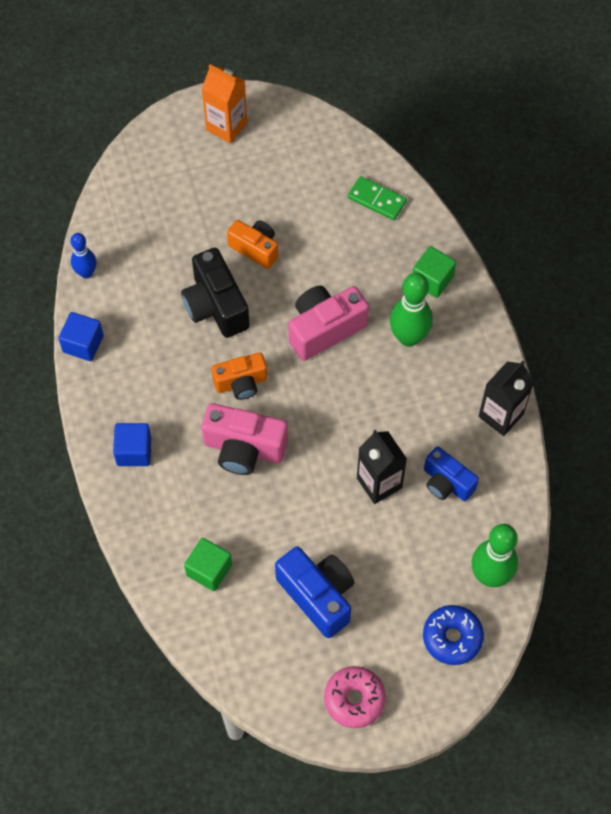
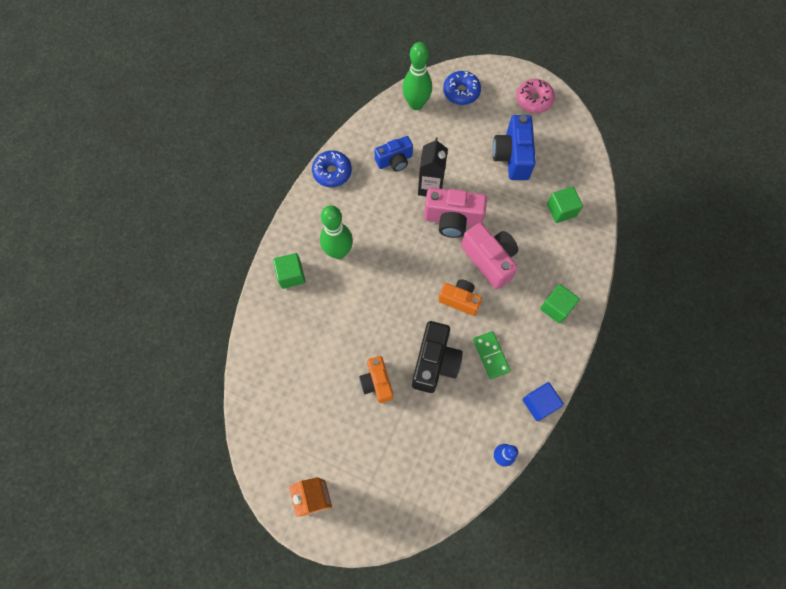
camera: 140 degrees left, 5 degrees up
(134, 451) = (556, 307): blue cube -> green cube
(324, 329) = (382, 295): pink camera -> pink camera (452, 220)
(376, 200) = (271, 354): green domino -> green domino (491, 355)
(446, 483) = (394, 161): blue camera -> blue camera turned 75 degrees clockwise
(501, 415) = (332, 172): black carton -> blue donut

